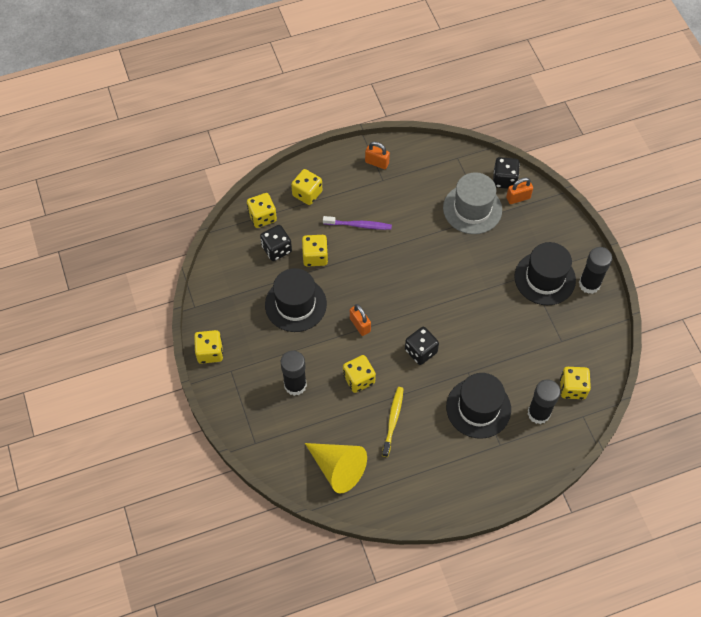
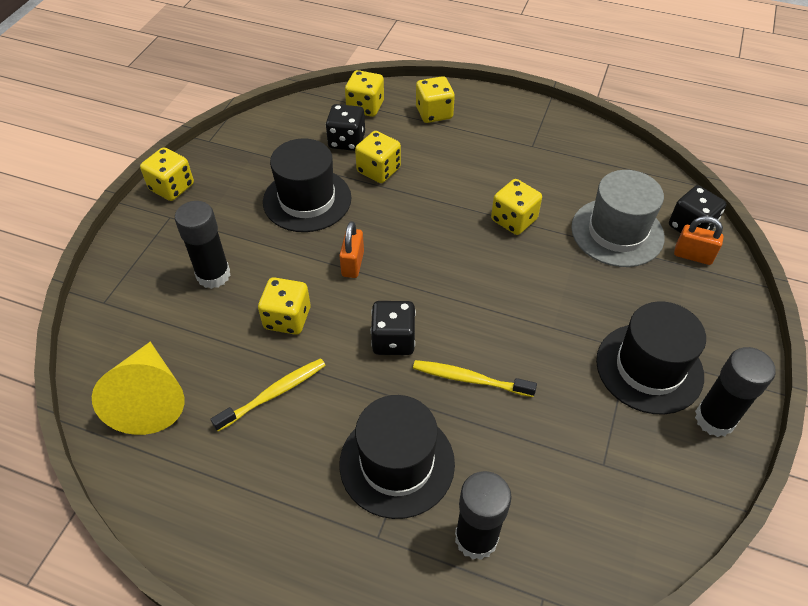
camera: 40 degrees right, 10 degrees down
(359, 225) = (459, 170): purple toothbrush -> none
(377, 162) = (541, 127): orange padlock -> none
(473, 344) = (470, 379): none -> yellow toothbrush
(572, 388) = (562, 543): yellow dice -> yellow dice (513, 220)

